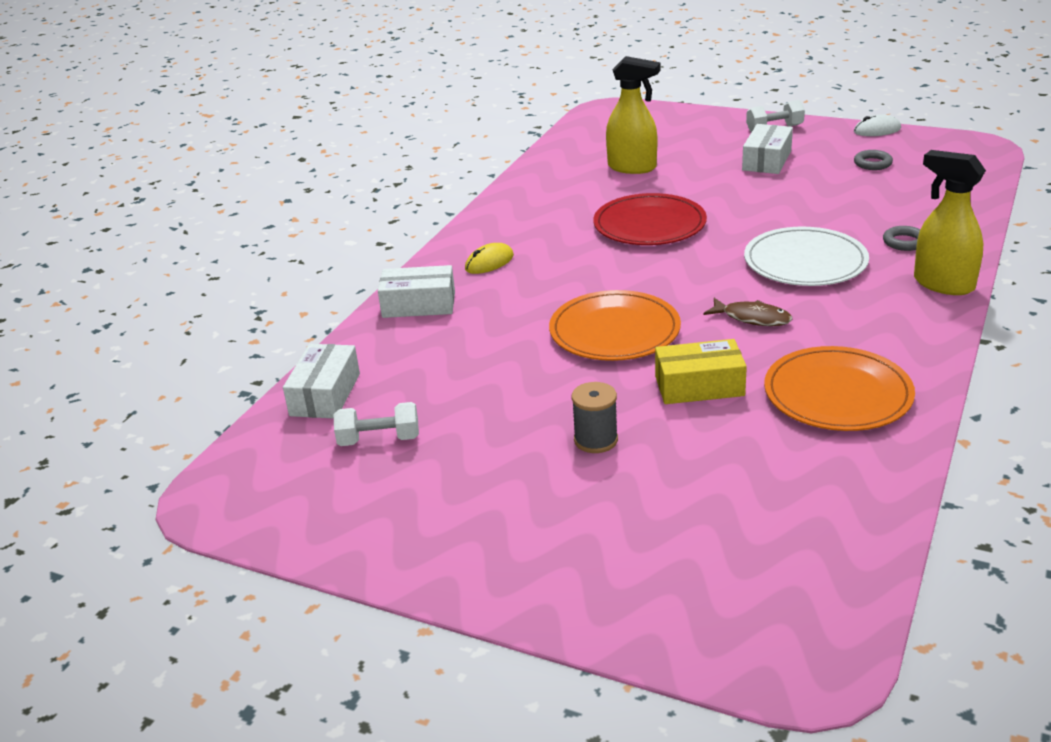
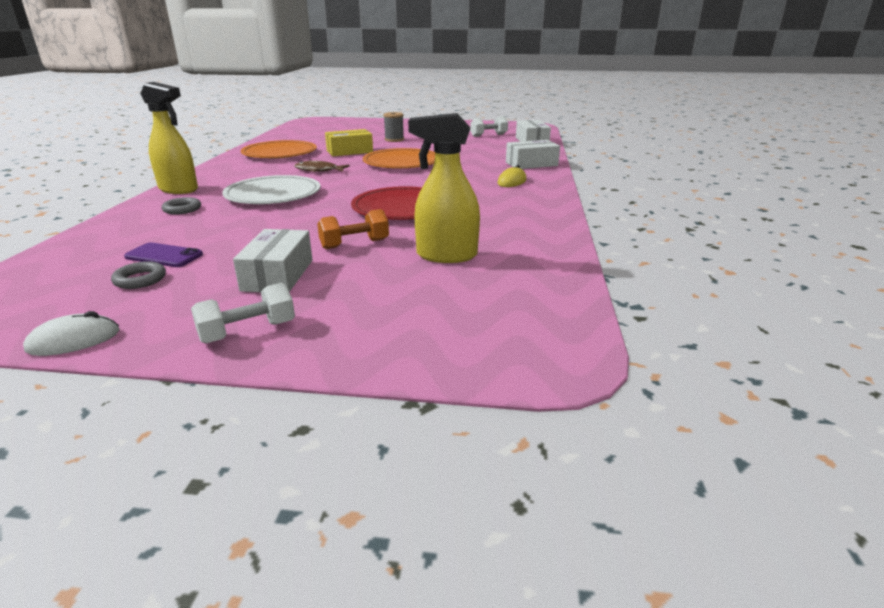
camera: 160 degrees right, 5 degrees down
(706, 183) = (354, 244): none -> orange dumbbell
(872, 182) = (164, 256): none -> purple phone

